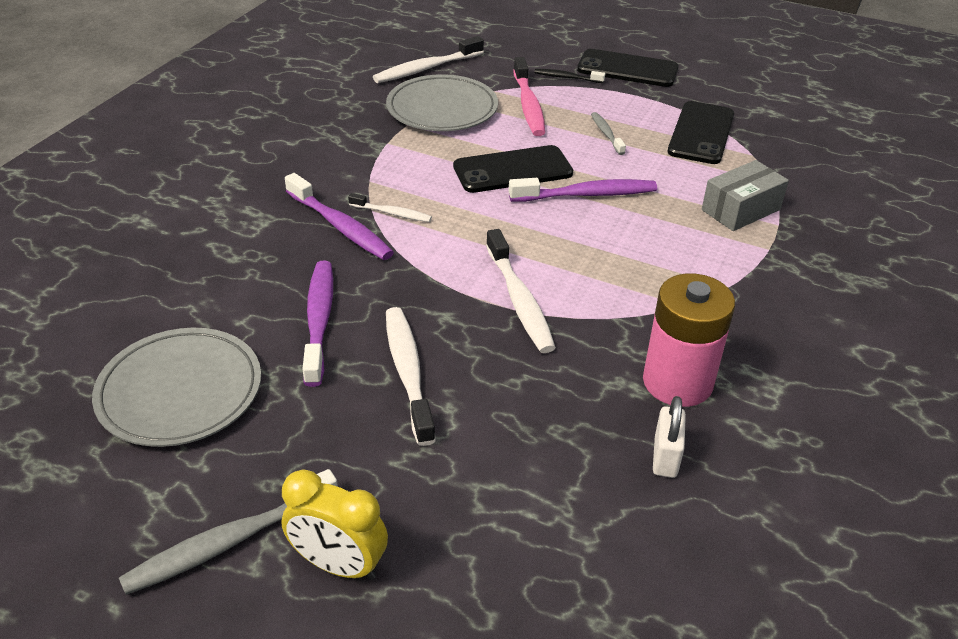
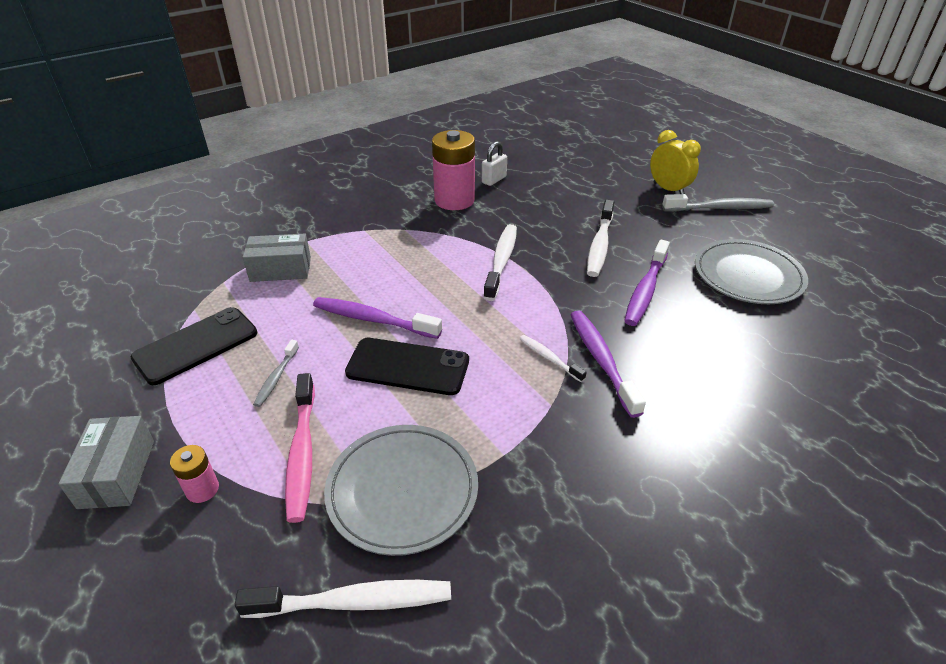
camera: 150 degrees left, 0 degrees up
(528, 105) = (302, 453): pink toothbrush -> pink toothbrush turned 150 degrees clockwise
(566, 77) = (202, 489): black toothbrush -> pink battery
(627, 69) = (117, 474): black phone -> grey box

